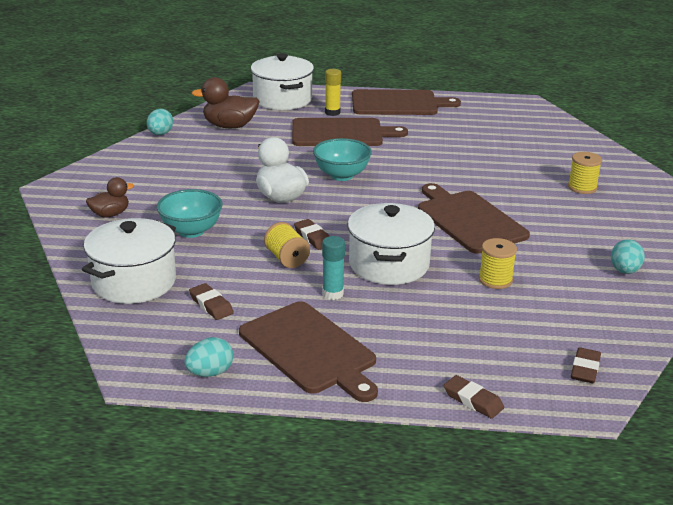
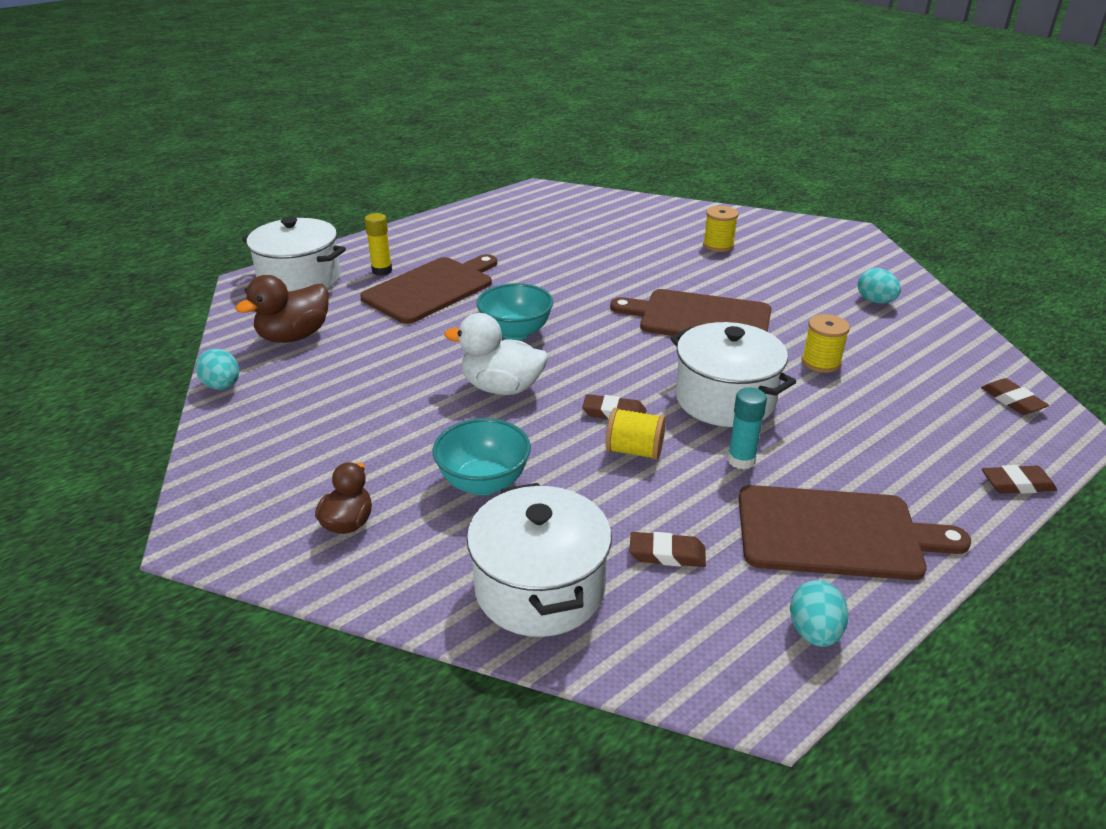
camera: 45 degrees left, 5 degrees up
(398, 103) = (429, 234): brown cutting board -> none

